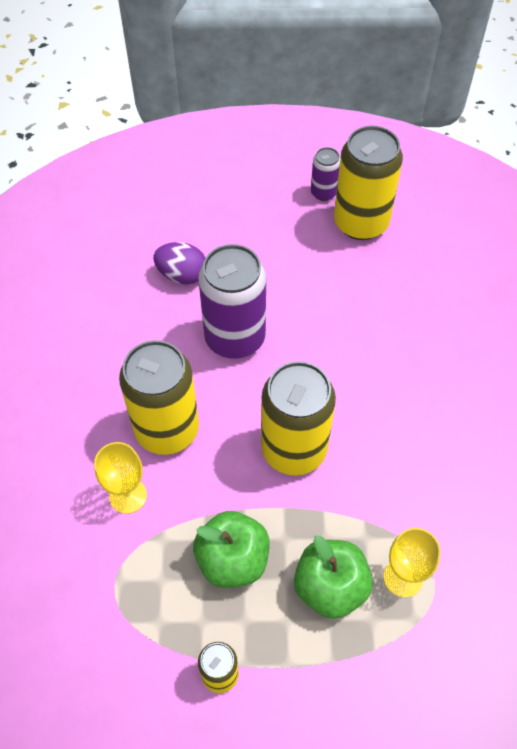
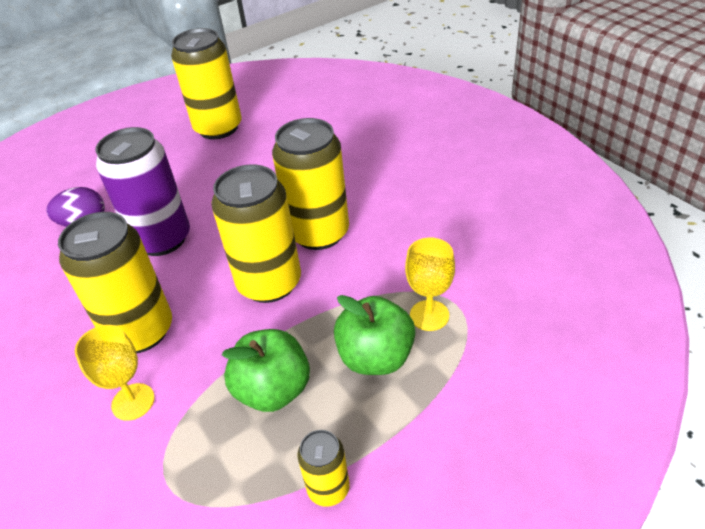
camera: 30 degrees left, 15 degrees down
(323, 193) = (175, 125): purple can -> none
(370, 421) = (319, 233): none -> yellow can

